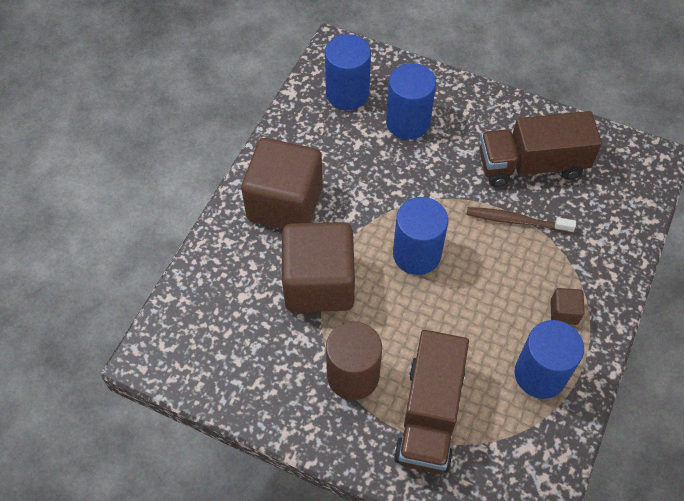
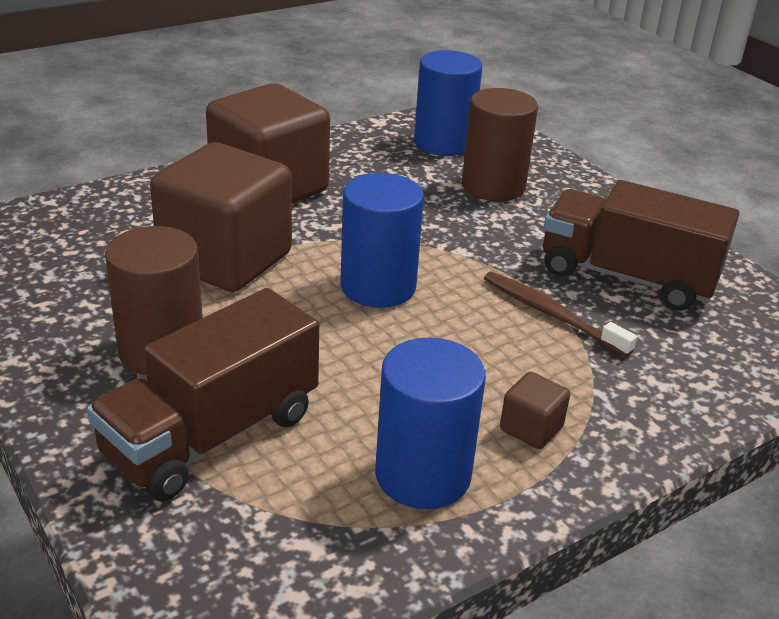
camera: 30 degrees right, 25 degrees down
(408, 122) = (493, 186): blue cylinder -> brown cylinder

